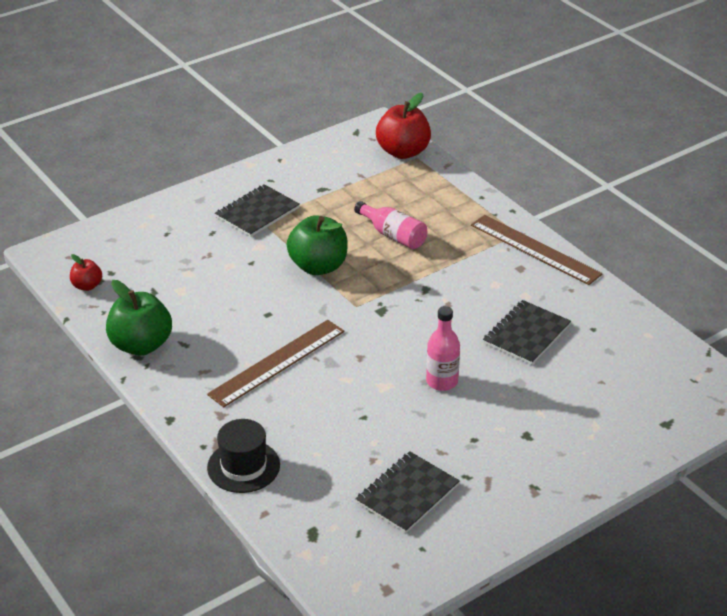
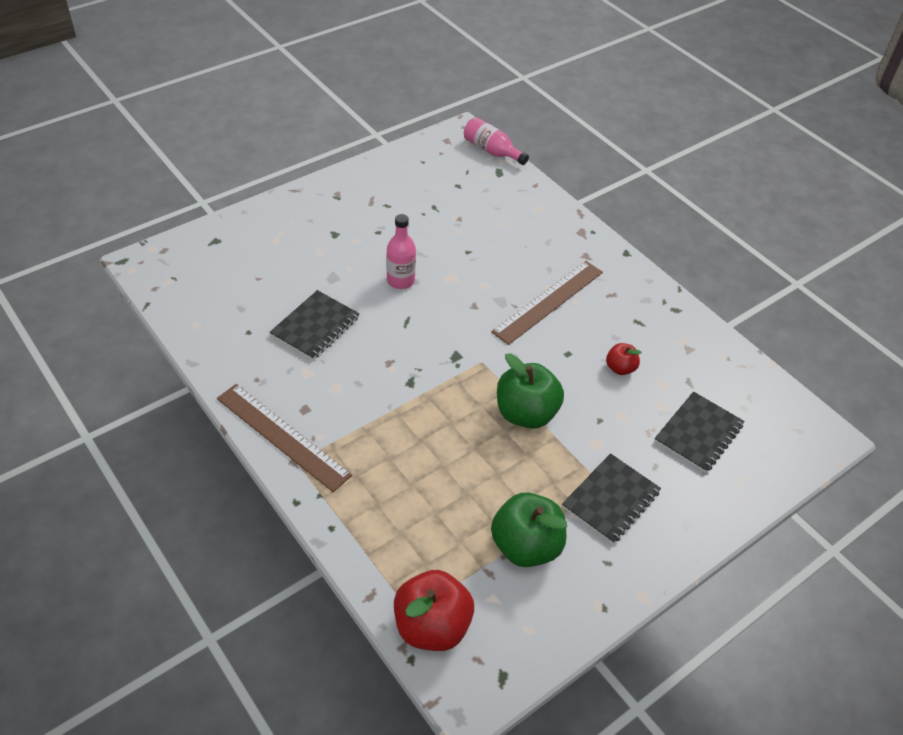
camera: 175 degrees right, 10 degrees up
(87, 286) = (759, 390): red apple -> red apple (620, 368)
(141, 345) = (677, 321): green apple -> green apple (526, 546)
(243, 466) = (557, 216): black hat -> none
(393, 235) = (445, 460): pink bottle -> pink bottle (492, 151)
(407, 494) = (432, 194): black notebook -> black notebook (698, 433)

